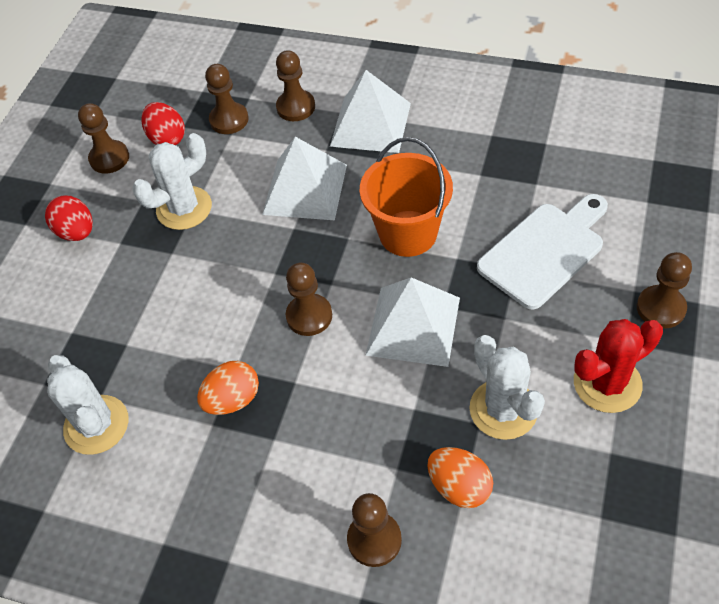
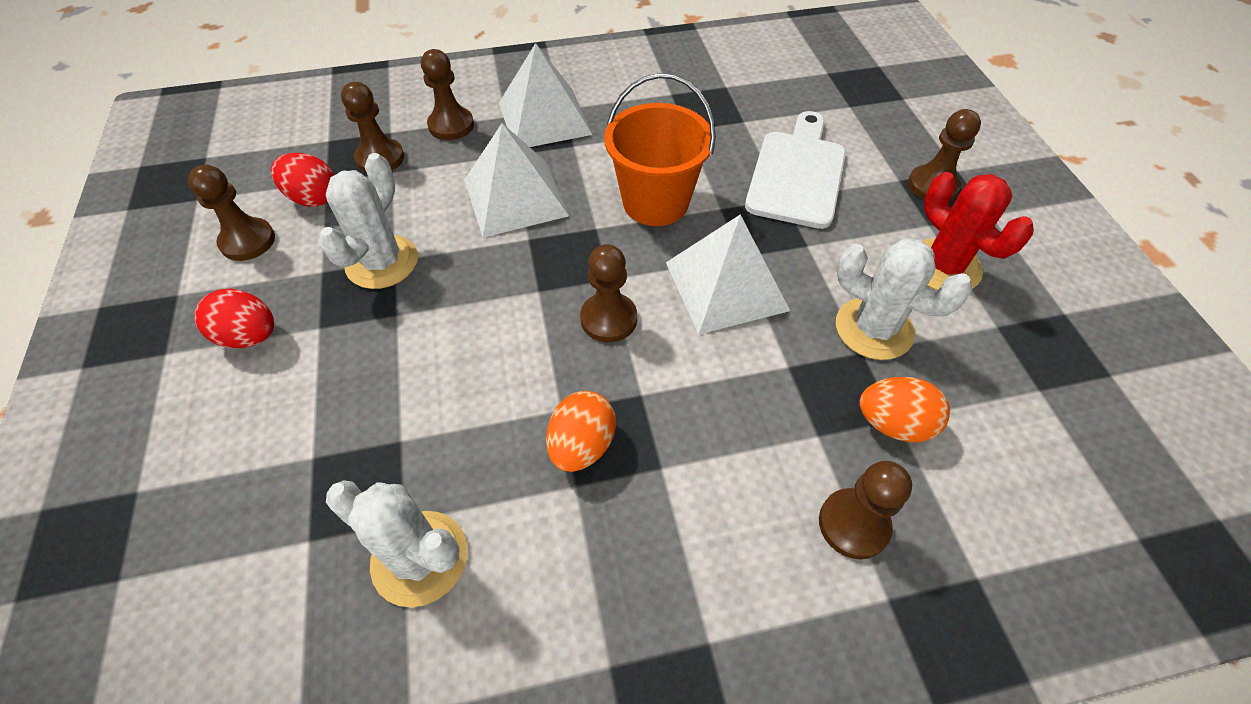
camera: 35 degrees left, 0 degrees up
(607, 383) = (943, 266): red cactus -> red cactus turned 60 degrees counterclockwise

